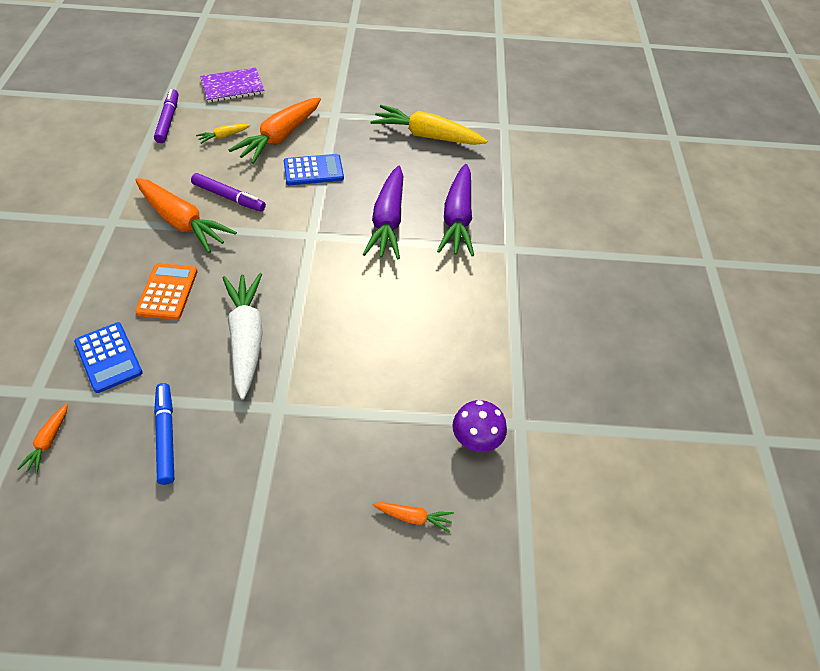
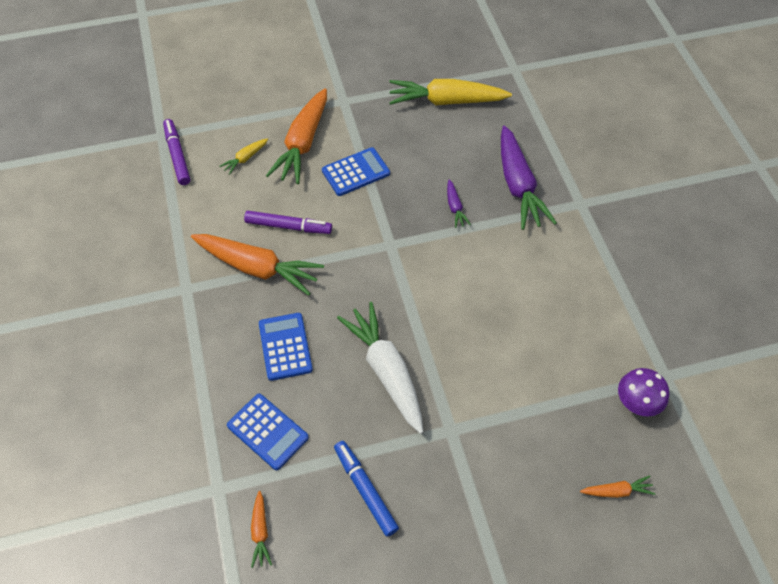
camera: 15 degrees left, 5 degrees up
(167, 291) = (285, 346): orange calculator -> blue calculator
(232, 87) = (222, 97): purple notebook -> none
(388, 221) = (455, 207): purple carrot -> purple carrot, size x0.45

